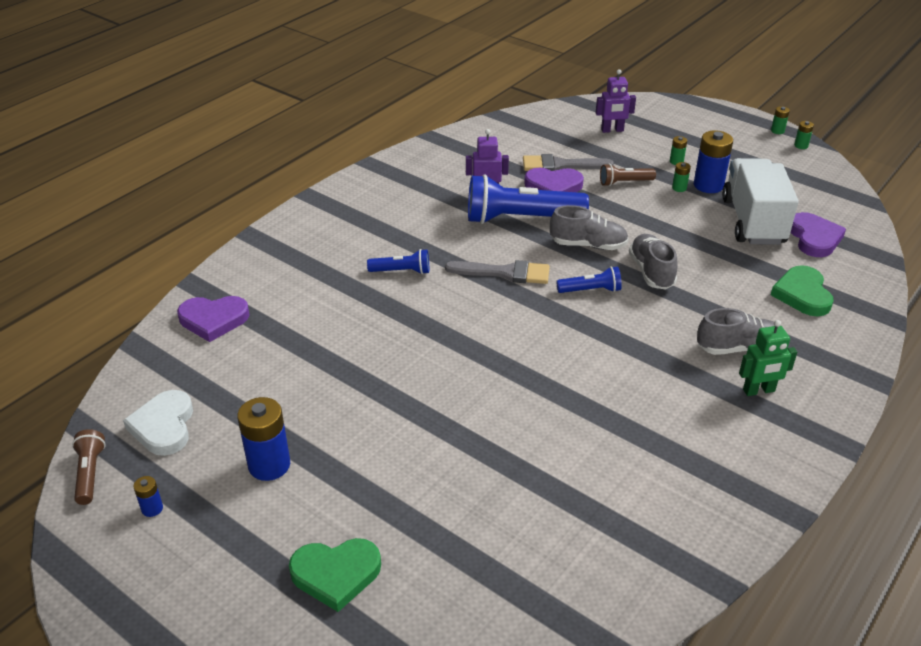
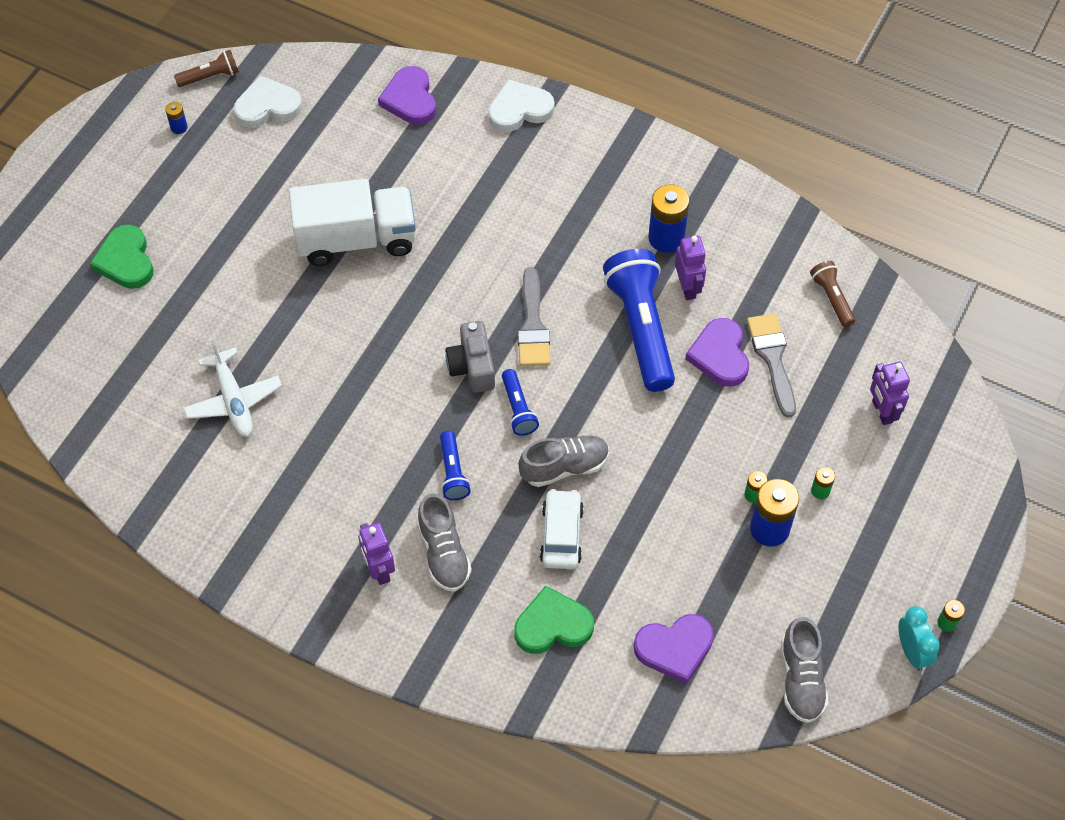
camera: 80 degrees right, 20 degrees up
(263, 255) = (519, 109): none -> white heart
(269, 465) = (232, 190): blue battery -> blue battery (666, 238)
(401, 271) = (516, 232): blue flashlight -> blue flashlight (453, 472)
(542, 312) = (472, 367): none -> grey camera
(556, 484) = (234, 400): none -> white plane
(588, 245) = (603, 401): grey shoe -> grey shoe (801, 679)
(624, 182) = (750, 432): brown flashlight -> brown flashlight (832, 298)
(716, 280) = (561, 535): none -> white car
(753, 221) = (696, 579): white truck -> white truck (356, 239)
(759, 391) = (379, 570): green robot -> purple robot
(801, 146) = (912, 651): green battery -> turquoise clock

